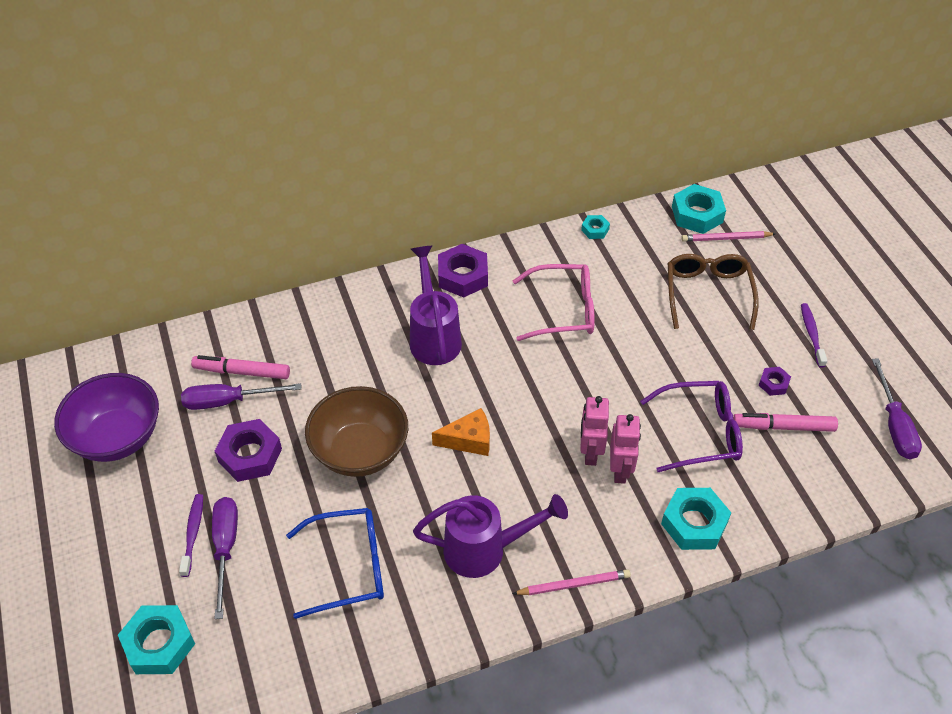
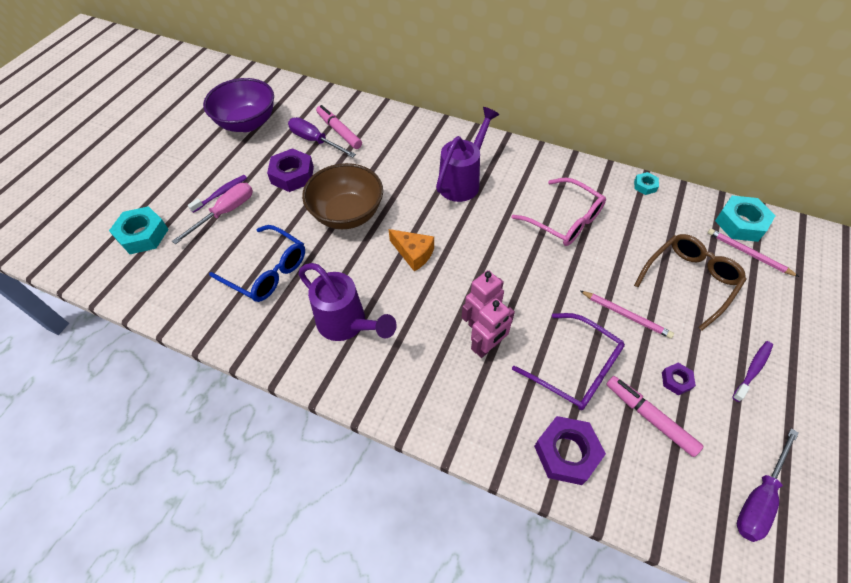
camera: 45 degrees right, 5 degrees up
(226, 548) = (225, 212): purple screwdriver -> pink screwdriver
(463, 276) = (520, 159): purple nut -> purple nut (566, 453)
(573, 584) = (373, 392): pink pencil -> pink pencil (625, 315)
(694, 523) = (499, 426): turquoise nut -> none

